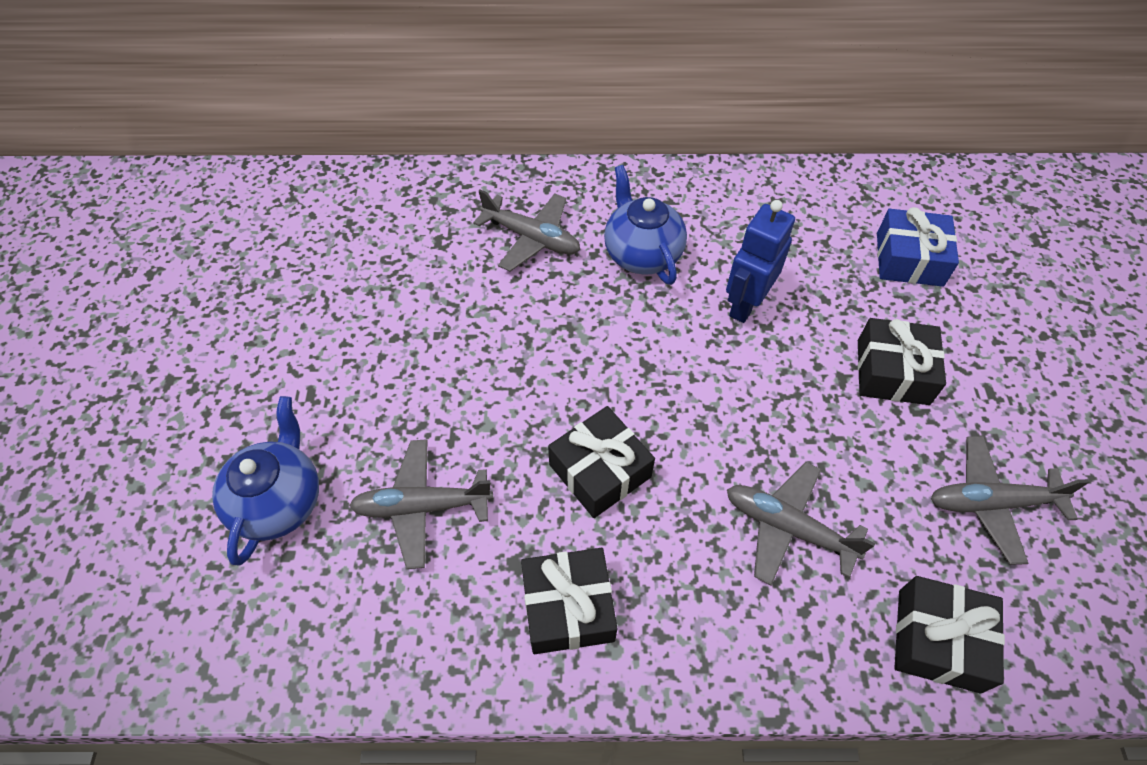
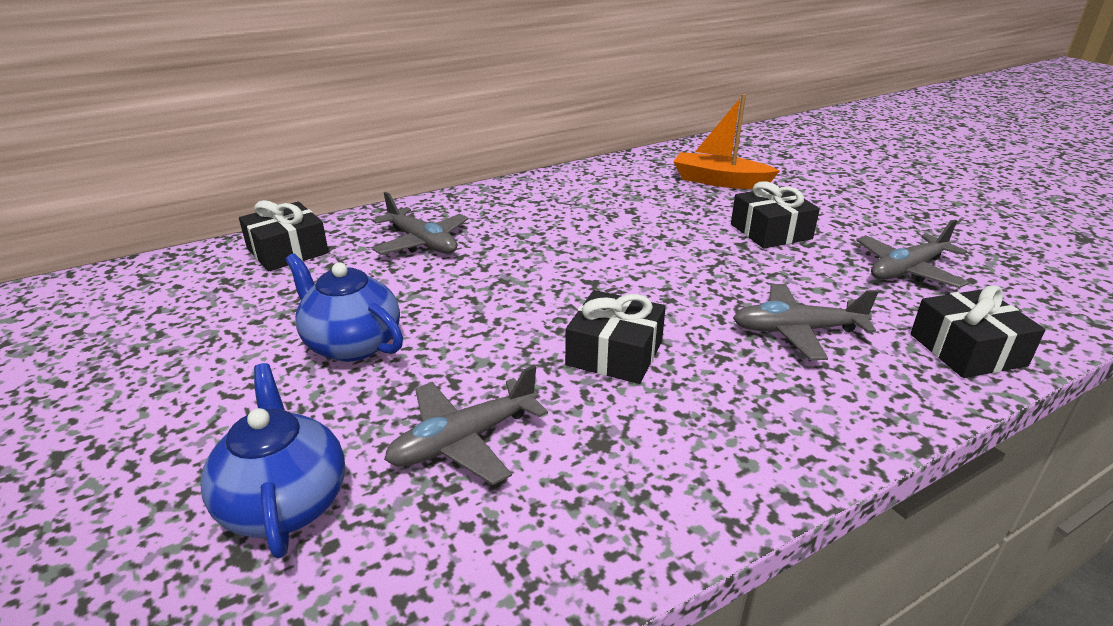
camera: 30 degrees left, 25 degrees down
(532, 238) = (422, 242): grey plane -> grey plane turned 45 degrees clockwise
(568, 607) = (678, 452): black gift -> black gift (287, 251)
(642, 254) = (526, 227): blue teapot -> blue teapot (352, 344)
(745, 304) = (633, 229): blue robot -> none
(909, 259) = (719, 181): blue gift -> orange boat

